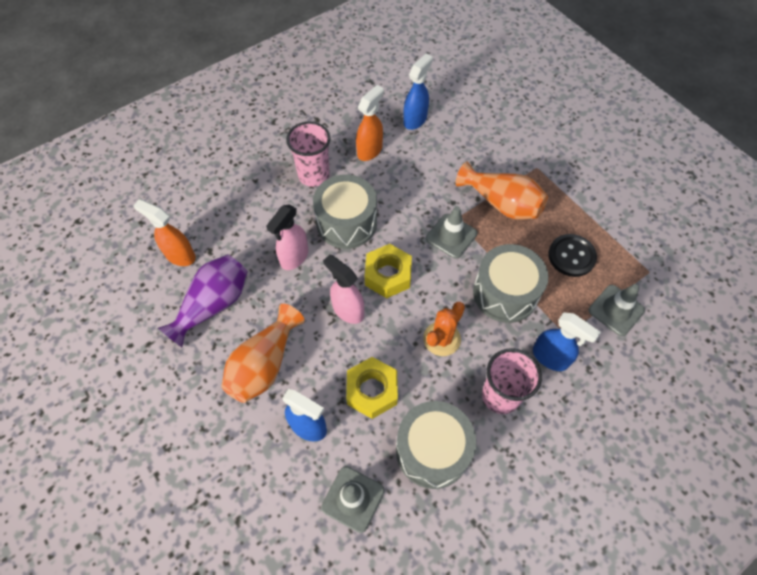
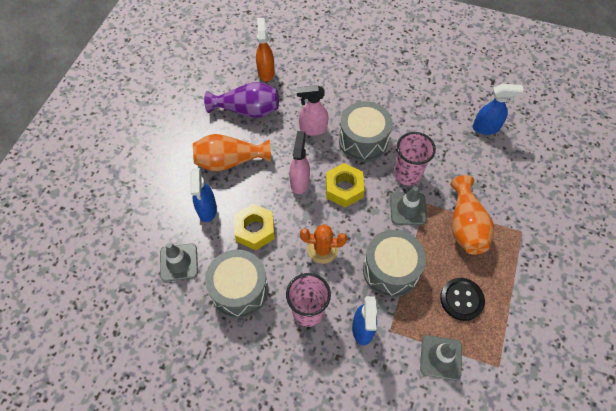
camera: 55 degrees right, 0 degrees up
(314, 175) = (383, 99): pink cup -> pink cup (407, 174)
(370, 150) = (433, 118): orange spray bottle -> none

